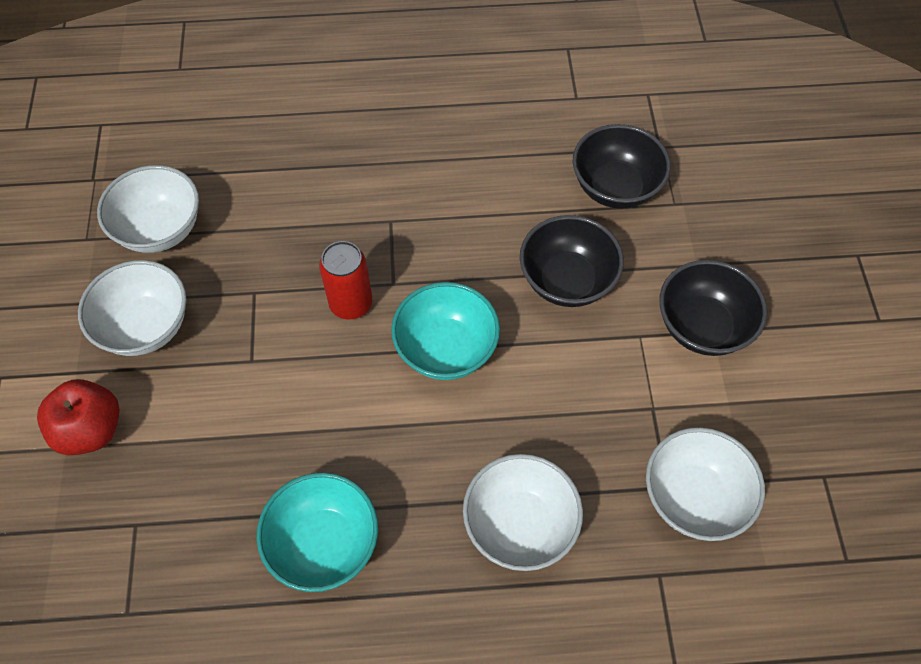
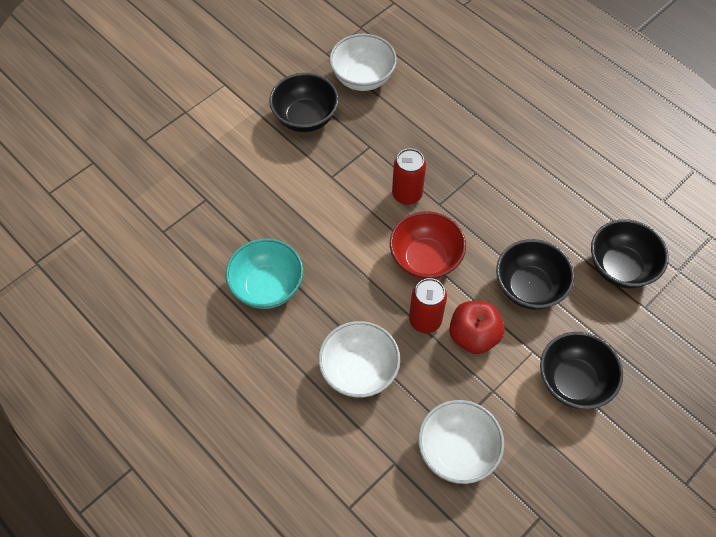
camera: 50 degrees right, 0 degrees up
(91, 430) = (233, 142): red apple -> red apple (473, 336)
(146, 327) = (305, 118): white bowl -> black bowl
(446, 349) = (425, 259): turquoise bowl -> red bowl
(517, 408) = (425, 320): none -> red can

